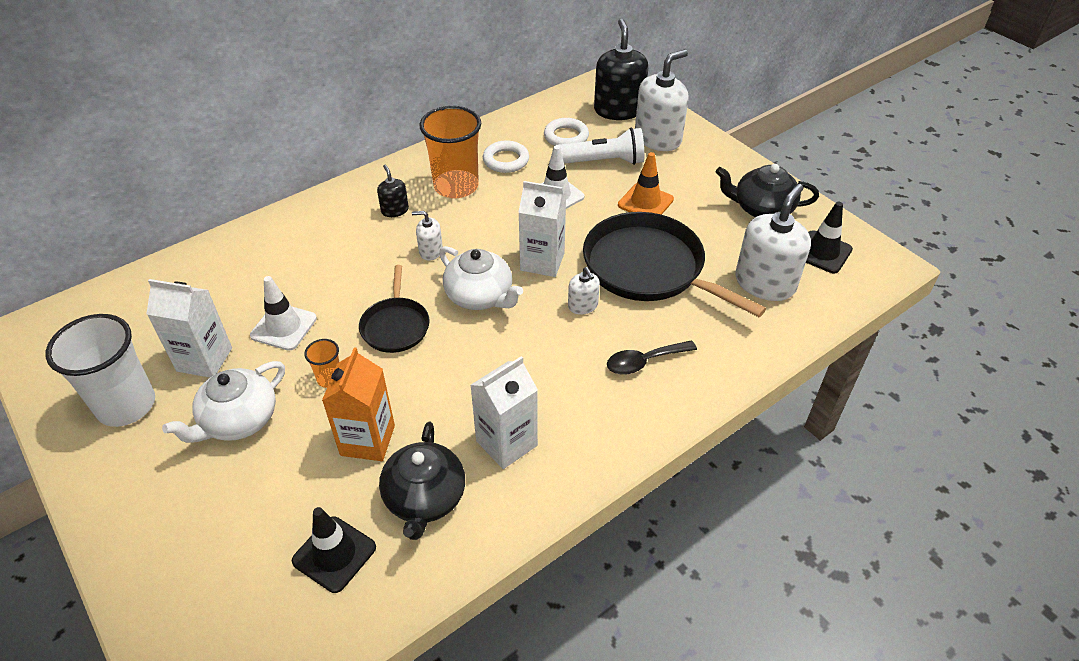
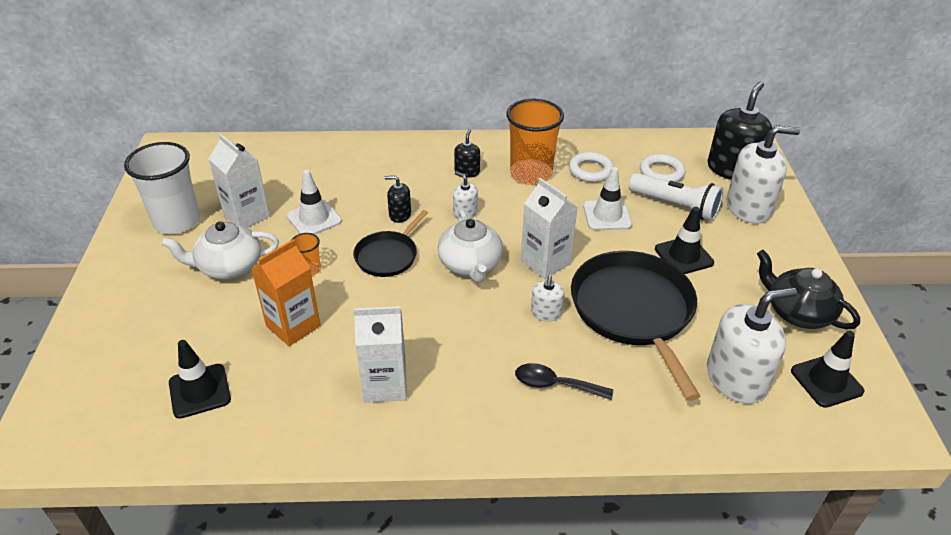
camera: 35 degrees right, 5 degrees down
(369, 281) = (400, 215): none -> black soap dispenser
(424, 498) = (291, 389): black teapot -> none
(645, 202) = (683, 256): orange traffic cone -> black traffic cone

